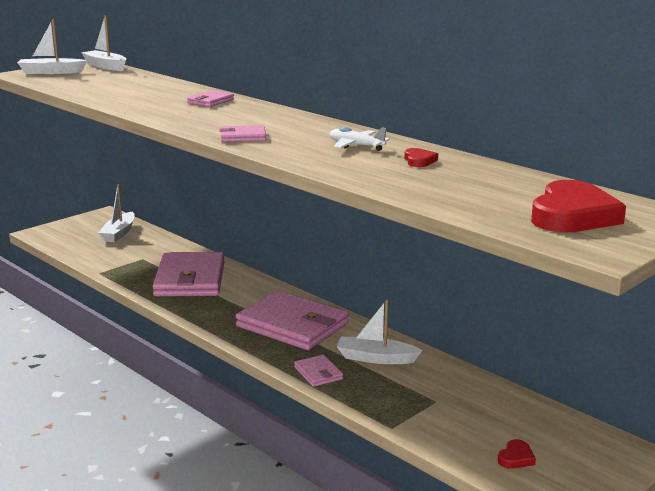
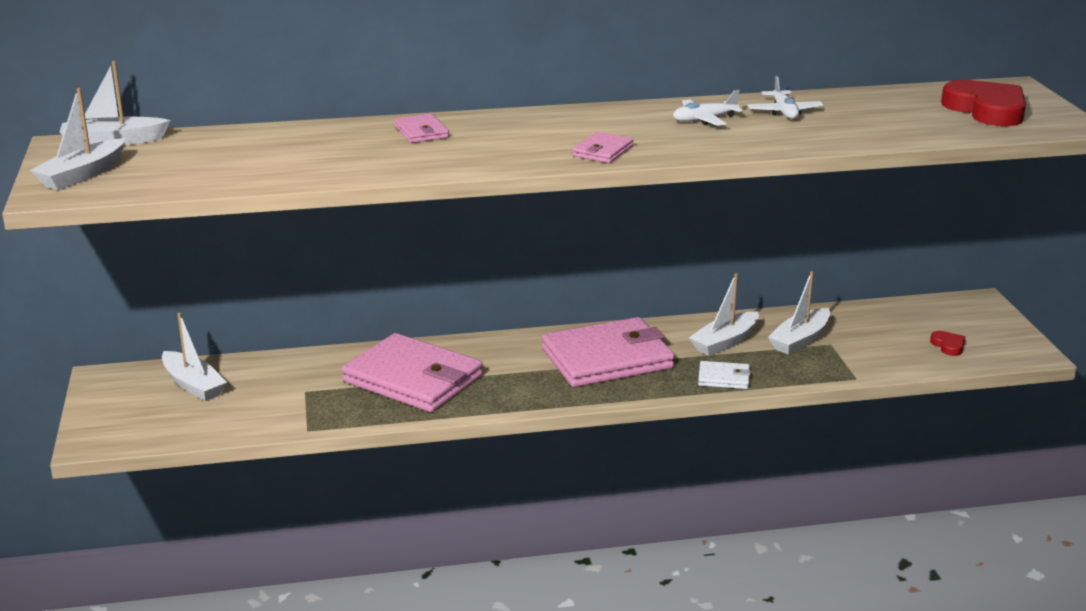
camera: 55 degrees left, 5 degrees up
(318, 373) = (724, 378): pink wallet -> white wallet
(419, 161) = (784, 112): red heart -> white plane
(423, 386) = (800, 340): none -> white boat

